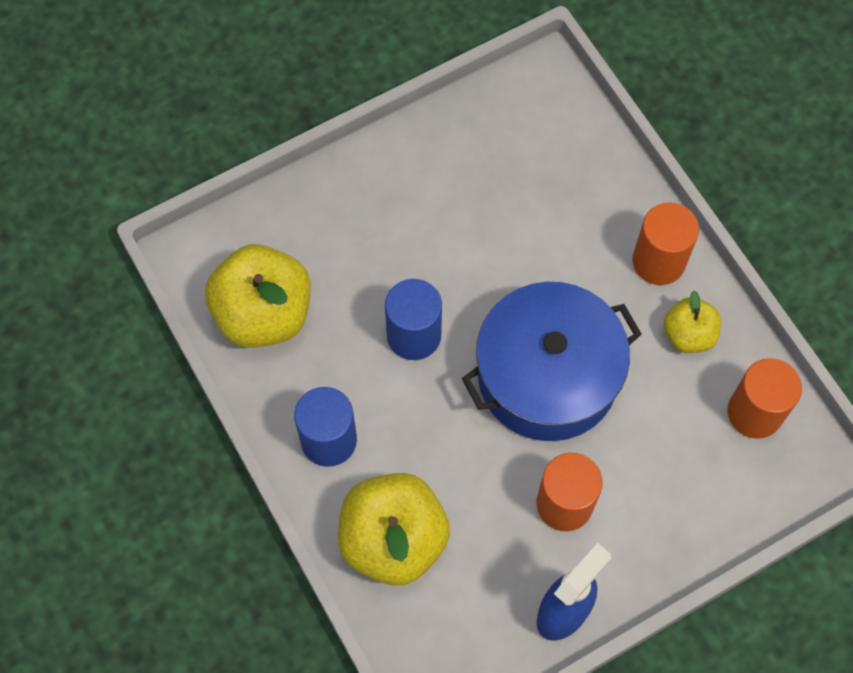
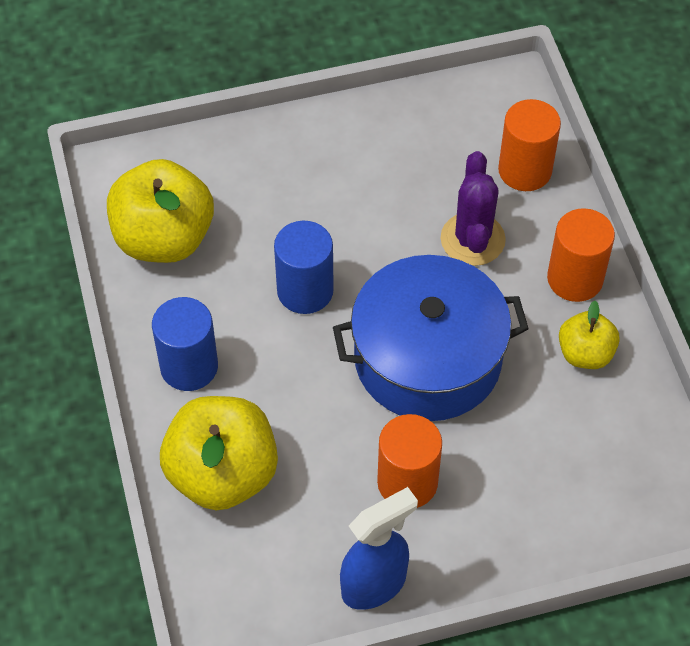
camera: 15 degrees right, 10 degrees down
(554, 244) = (472, 239): none -> purple cactus
(754, 412) = (633, 443): orange cylinder -> orange cylinder (525, 170)

